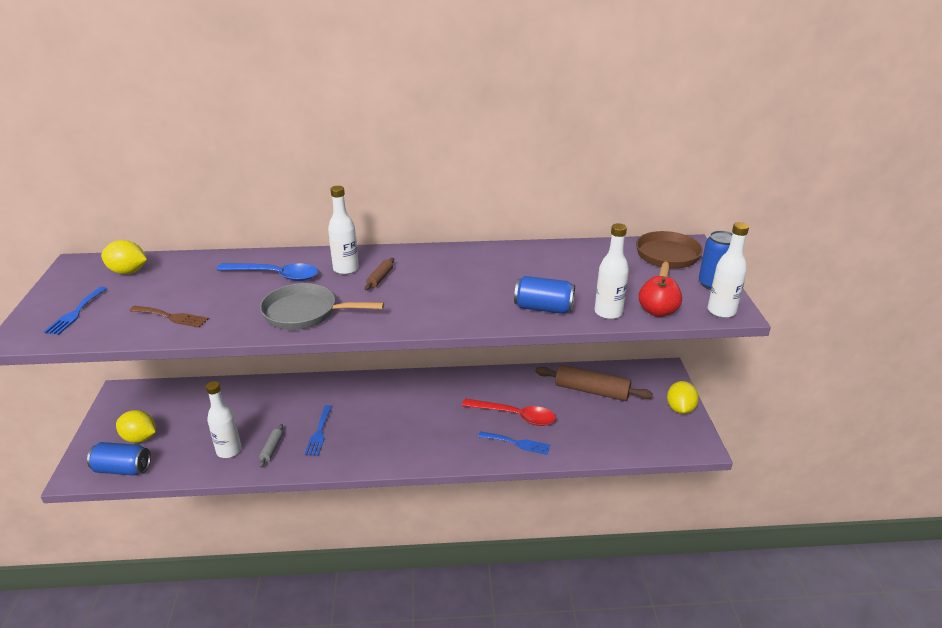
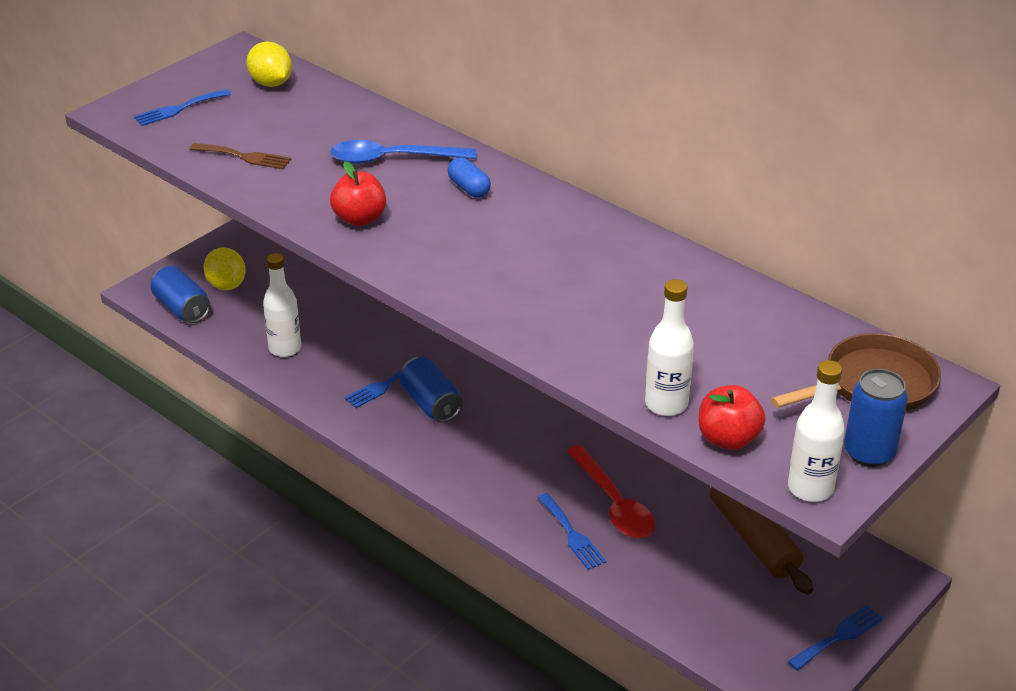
camera: 45 degrees right, 5 degrees up
(171, 317) = (244, 157): brown fork -> brown fork turned 45 degrees counterclockwise
(272, 449) = (323, 372): grey rolling pin -> none
(276, 275) = (392, 159): blue spoon -> blue spoon turned 120 degrees clockwise
(305, 313) = (359, 219): grey pan -> red apple
(346, 269) = (469, 188): white bottle -> blue capsule
(380, 278) = (486, 219): brown rolling pin -> none
(543, 308) = (601, 355): blue can -> blue can (431, 404)
(680, 409) = (838, 636): yellow lemon -> blue fork

